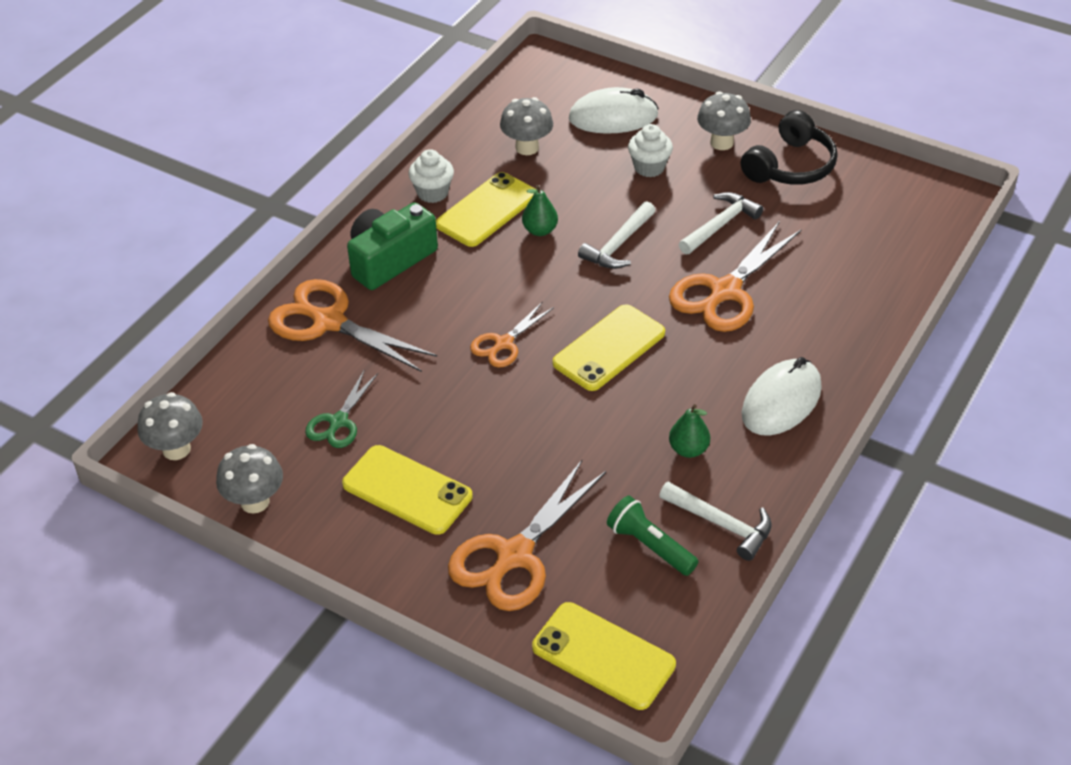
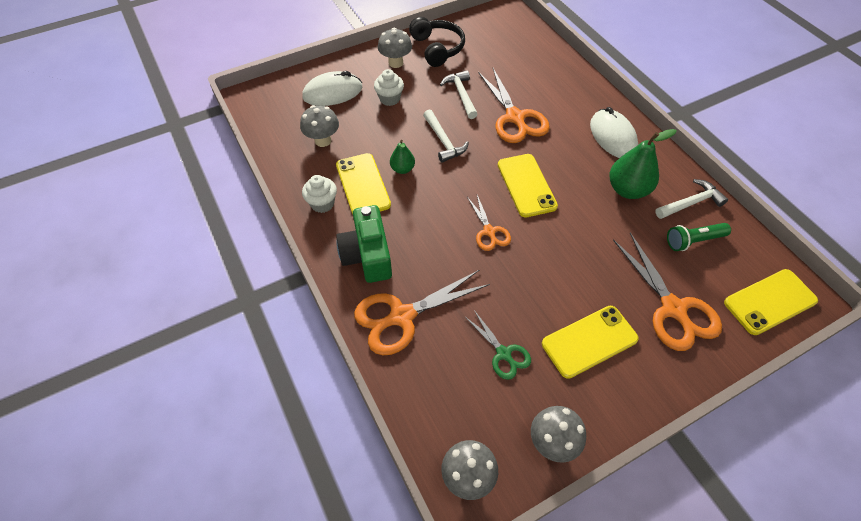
camera: 60 degrees left, 10 degrees up
(613, 117) = (332, 93): white mouse -> white mouse turned 45 degrees clockwise
(688, 449) = (627, 190): green pear -> green pear, size x1.79

